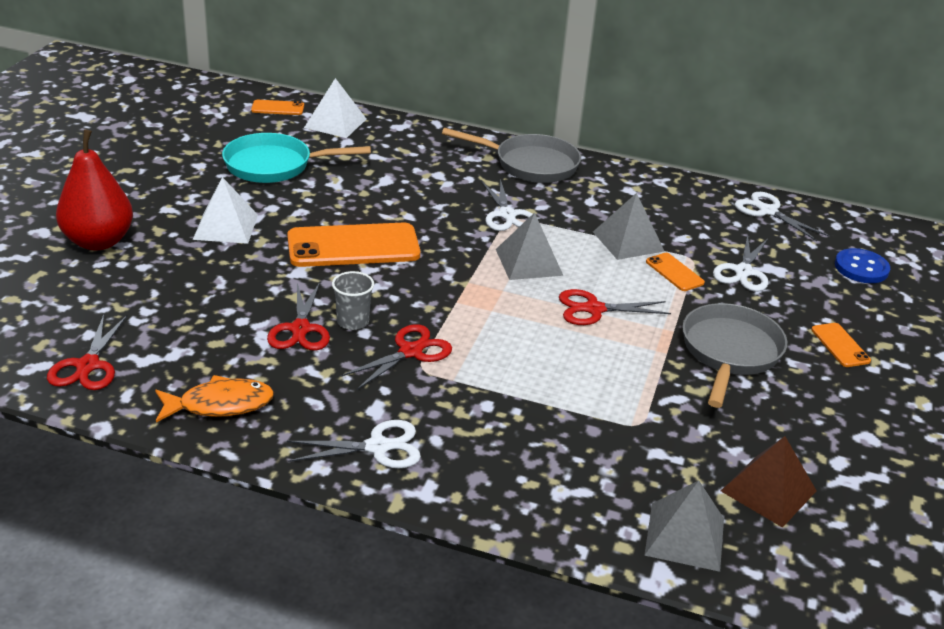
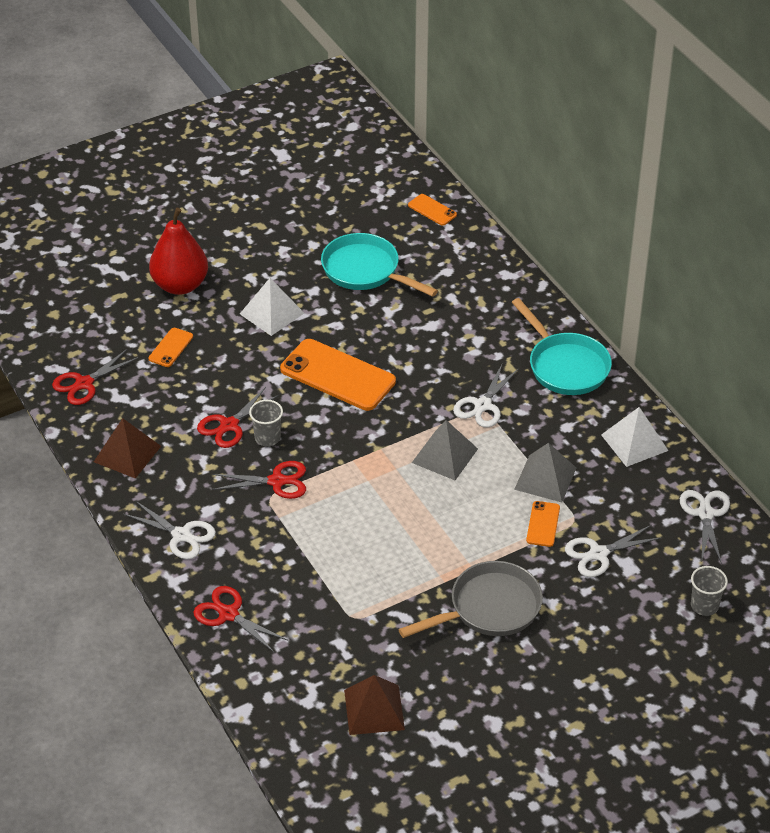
camera: 45 degrees right, 10 degrees up
(220, 404) = (127, 454): orange fish -> brown pyramid
(335, 123) = (459, 247): white pyramid -> white pyramid (634, 442)
(530, 164) = (565, 366): grey pan -> turquoise pan
(594, 309) = (440, 519): red scissors -> red scissors (228, 614)
(685, 536) = (284, 700): grey pyramid -> none
(840, 345) = (581, 652): orange phone -> orange phone (170, 347)
(861, 268) = (704, 605): blue button -> grey cup

